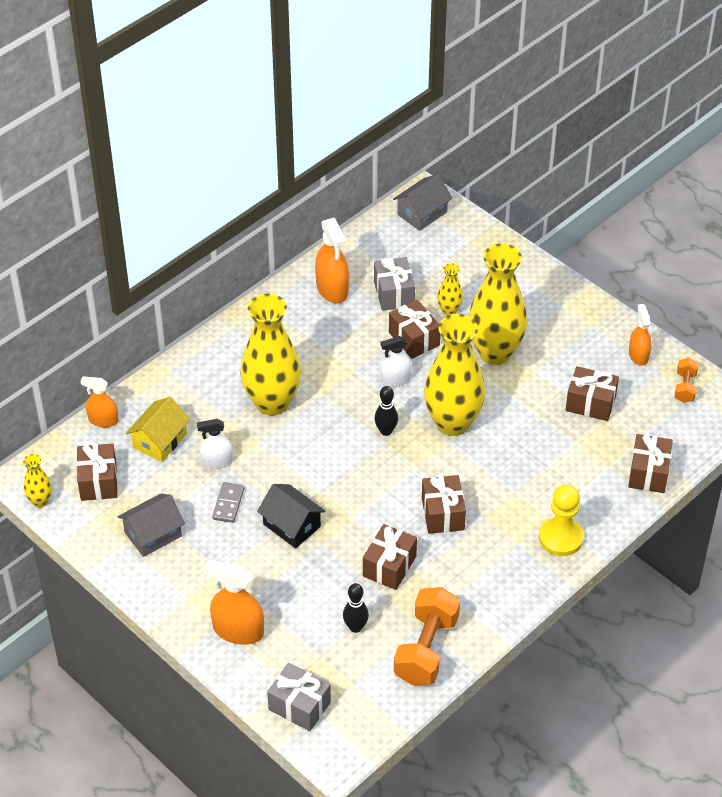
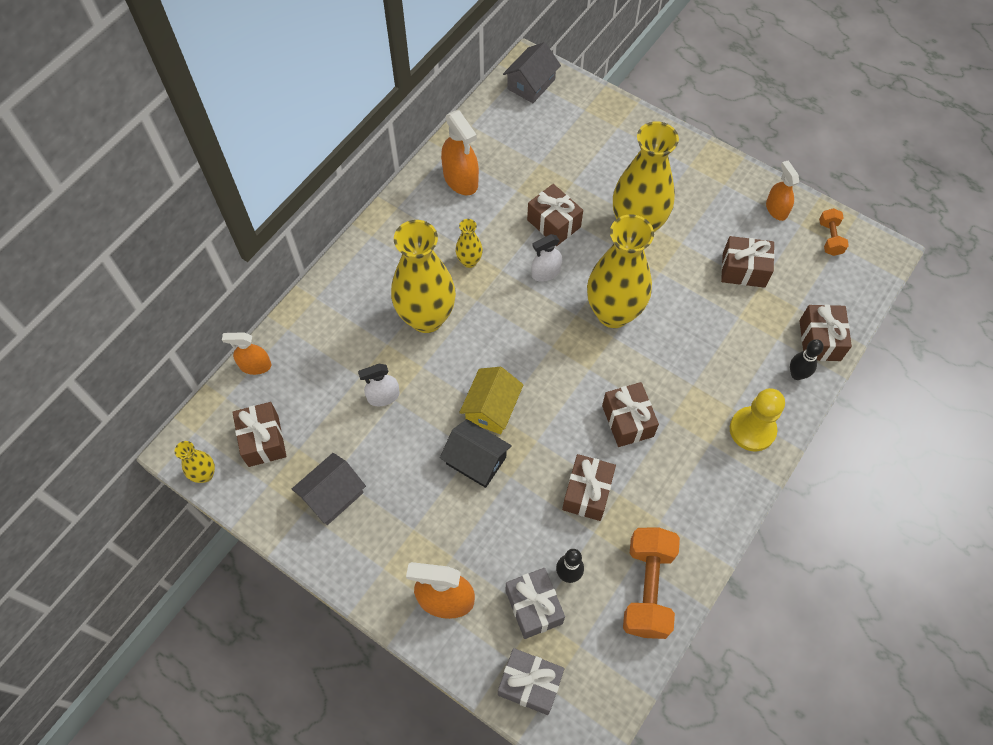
camera: 10 degrees left, 15 degrees up
(160, 441) = (319, 381): yellow house -> yellow house (491, 408)
(228, 504) = (405, 445): grey domino -> none
(386, 431) = (549, 333): black bowling pin -> black bowling pin (796, 374)
(394, 293) = (523, 176): grey gift -> grey gift (533, 607)
(449, 311) = (581, 187): yellow vase -> yellow vase (469, 261)

